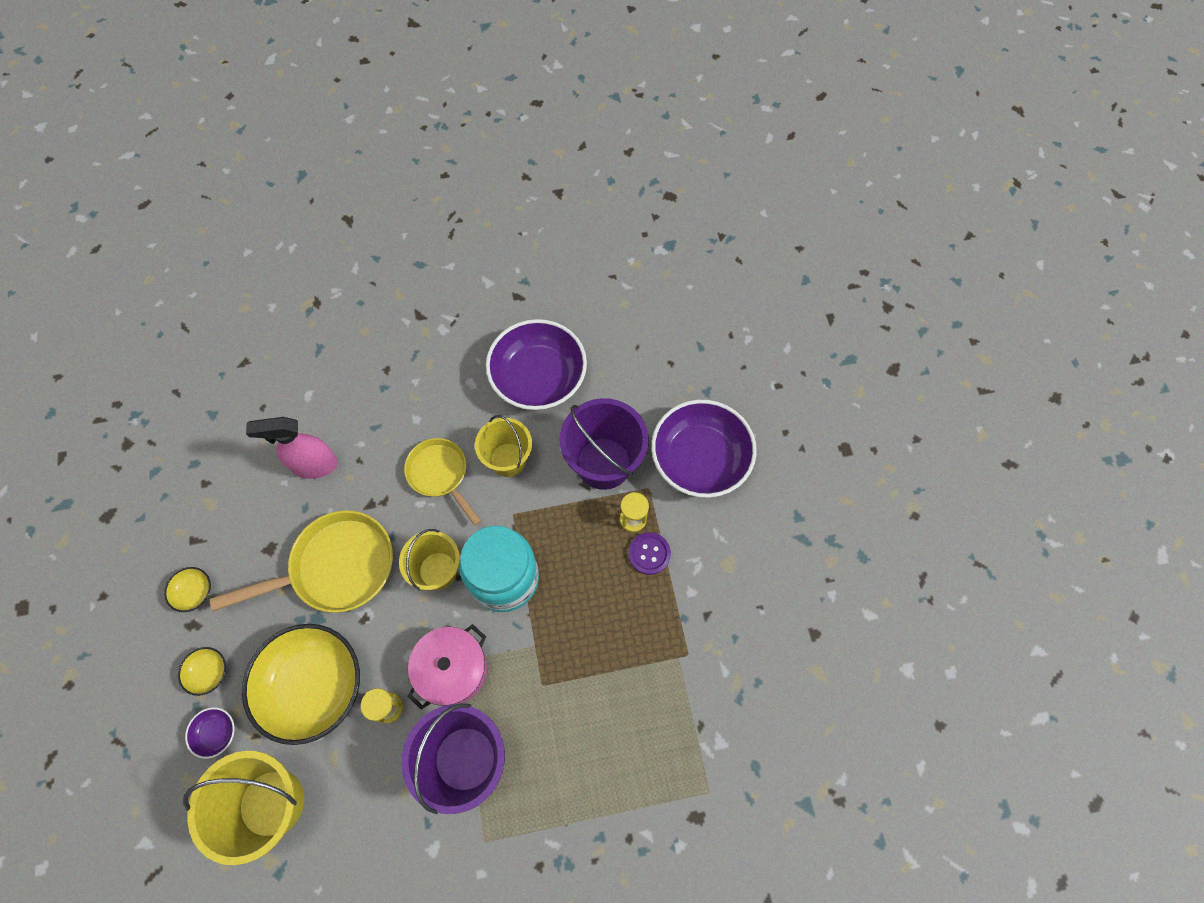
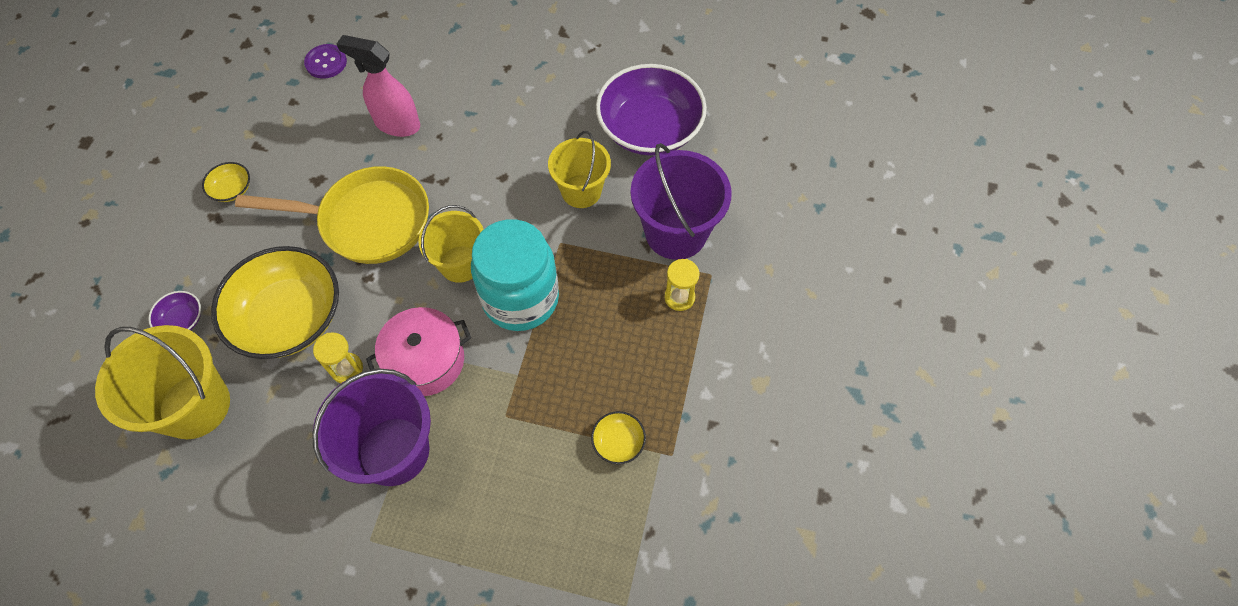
camera: 25 degrees right, 5 degrees down
(208, 672) = (205, 264): yellow bowl -> yellow bowl (618, 442)
(440, 474) = (508, 179): yellow pan -> none
(649, 554) = (680, 337): purple button -> purple button (326, 62)
(700, 459) = (779, 268): purple bowl -> none

